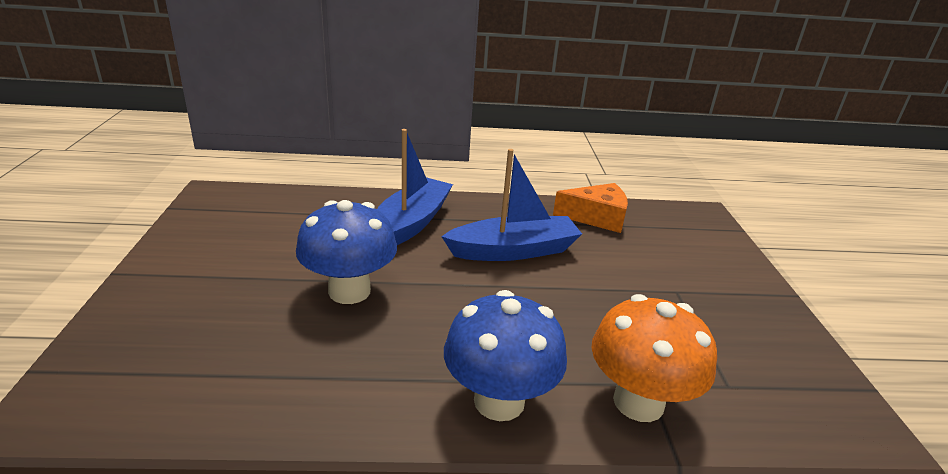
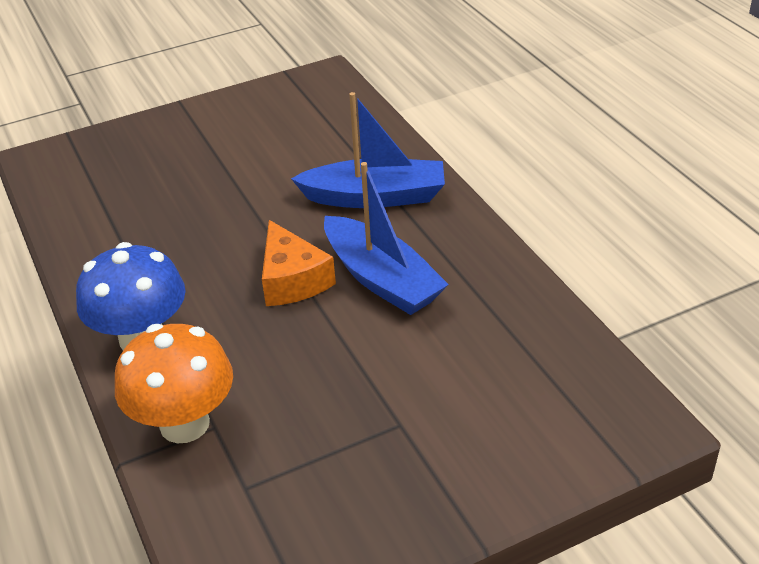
camera: 70 degrees right, 10 degrees up
(349, 291) = (233, 210): blue mushroom -> none
(596, 217) = (523, 322): orange cheese -> orange cheese (292, 280)

